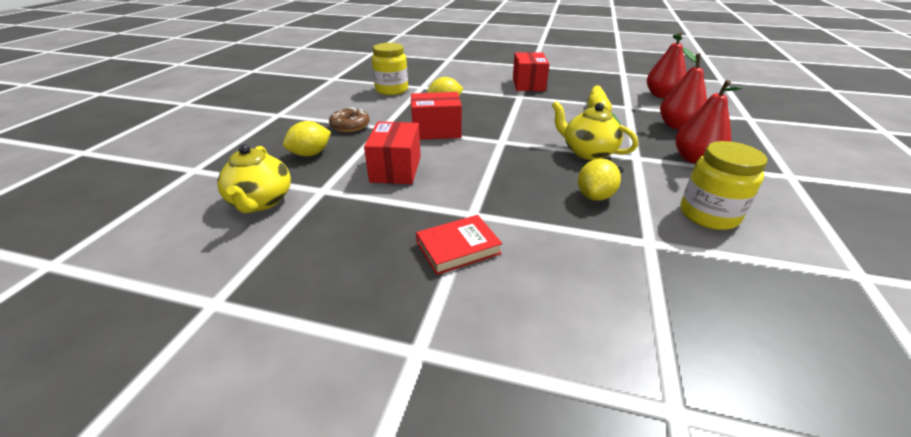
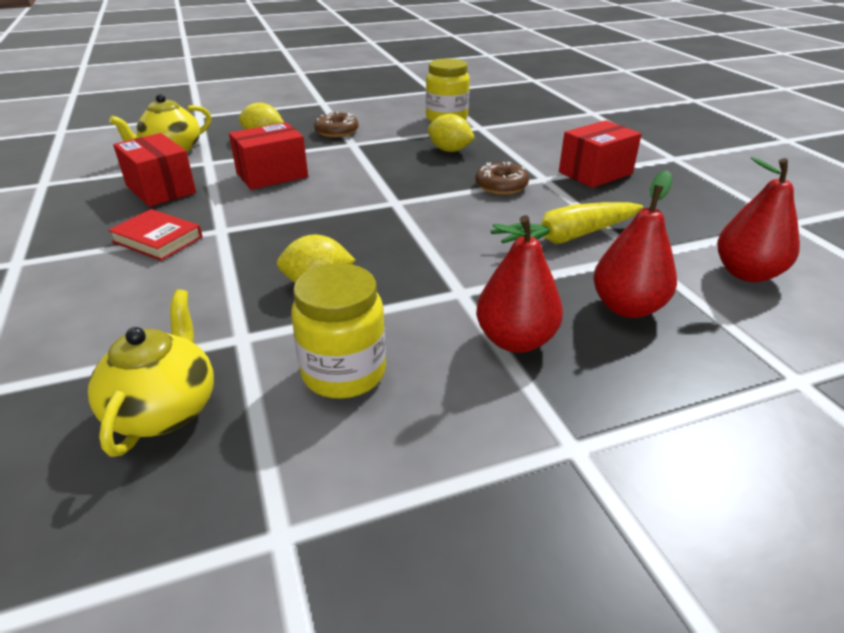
camera: 55 degrees right, 0 degrees up
(436, 131) = (375, 166): red box -> red box (161, 189)
(516, 108) = (501, 186): none -> brown donut
(587, 152) = (432, 256): yellow teapot -> yellow teapot (165, 409)

